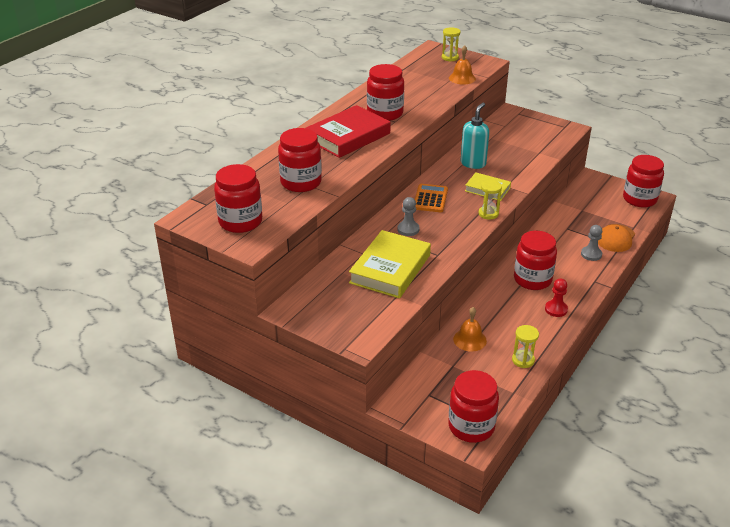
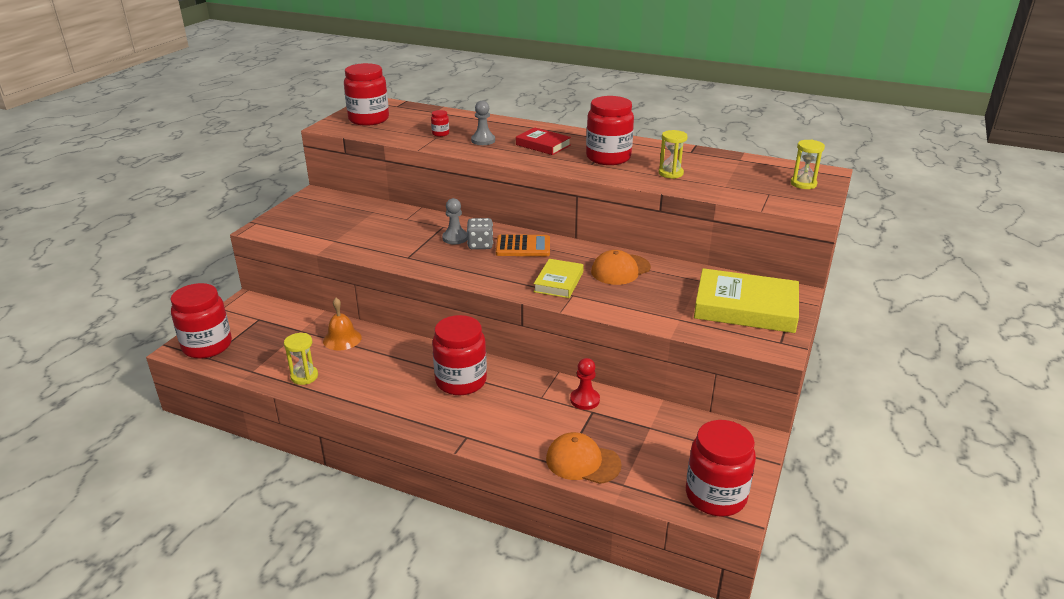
camera: 80 degrees right, 5 degrees down
(301, 182) = (440, 134): red jar -> red jar, size x0.41
(348, 136) = (543, 145): red book -> red book, size x0.56
(390, 269) = (380, 234): yellow book -> yellow book (745, 307)
(423, 218) = (480, 245): none -> grey dice
(462, 78) = (742, 194): orange bell -> none
(473, 163) = (620, 270): turquoise soap dispenser -> orange cap
(488, 214) = (500, 284): yellow hourglass -> yellow hourglass (670, 173)
(556, 309) = (400, 401): red pawn -> red pawn (584, 400)
(591, 254) = (531, 434): grey pawn -> grey pawn (483, 140)

